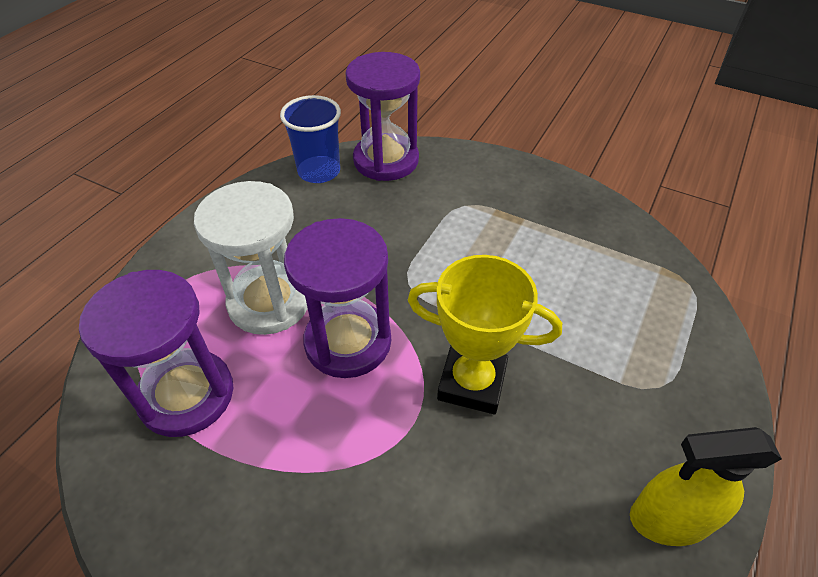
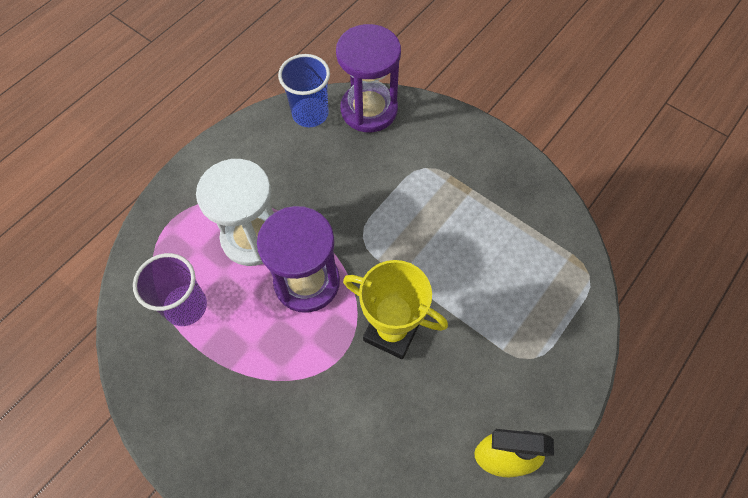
camera: 10 degrees right, 15 degrees up
(187, 395) = (186, 306): purple hourglass -> purple cup

